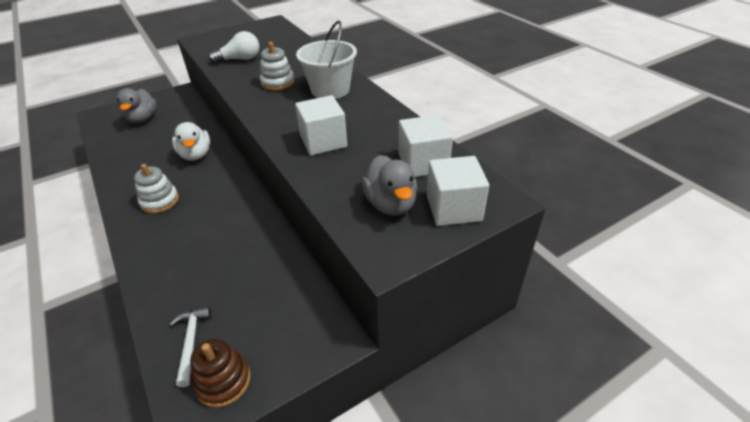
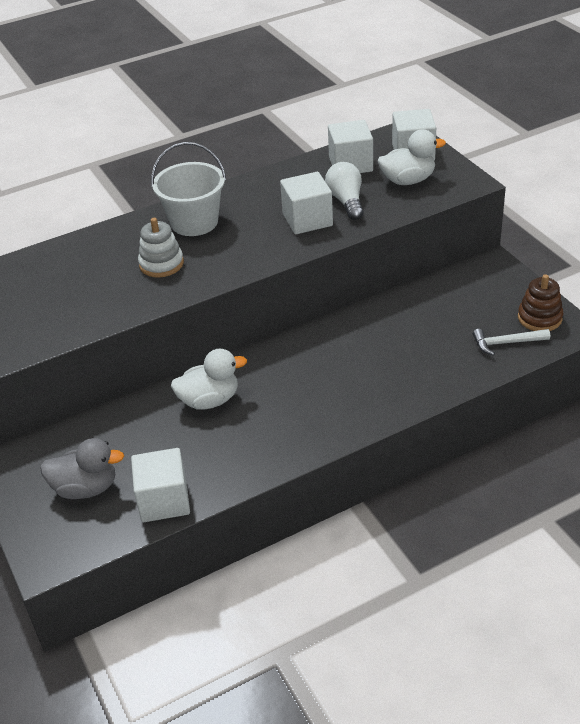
camera: 85 degrees left, 0 degrees up
(114, 146) = (164, 500): none -> white cube
(160, 201) = (308, 412): white stacking toy -> none
(240, 59) = (72, 308): white light bulb -> white light bulb (346, 201)
(390, 204) = (408, 180): grey duck -> white duck

